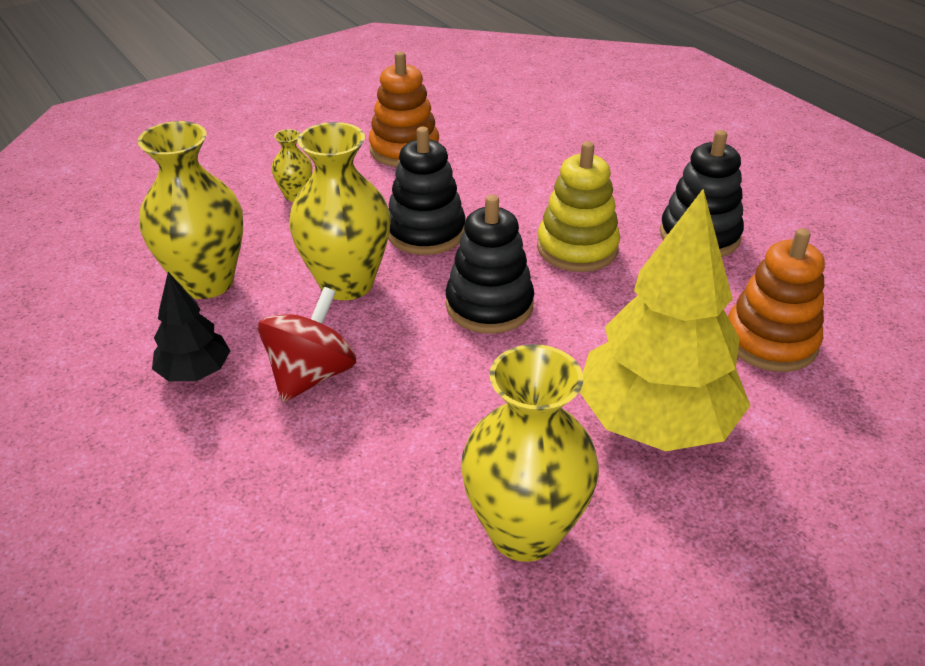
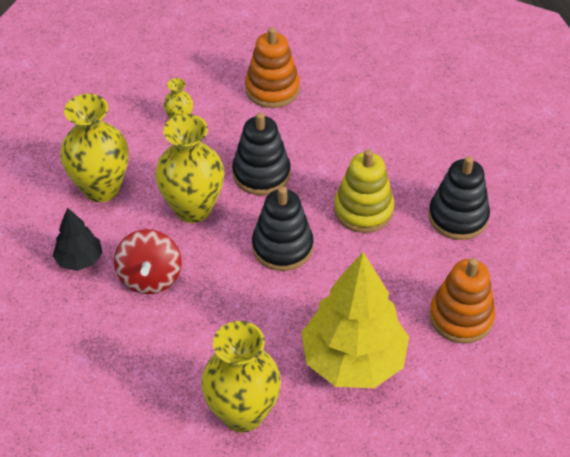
camera: 15 degrees right, 10 degrees up
(311, 375) = (150, 277): red spinning top -> red spinning top turned 135 degrees clockwise

